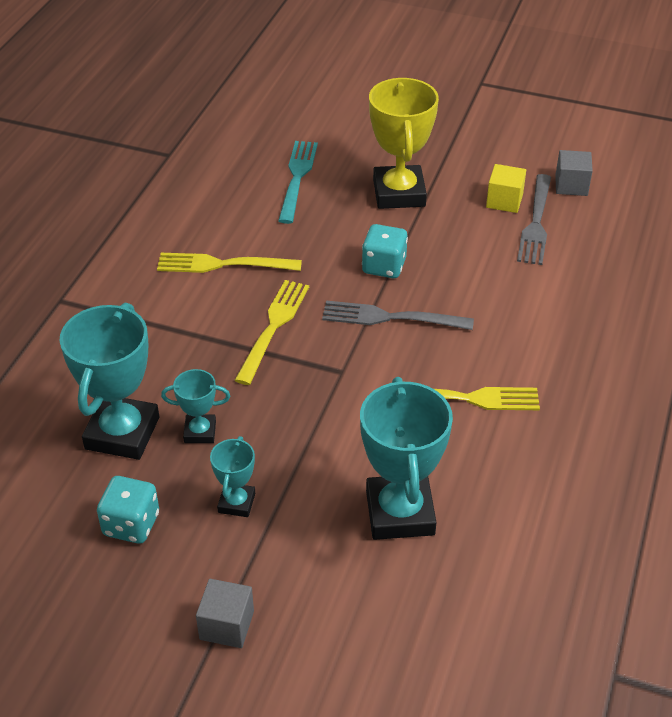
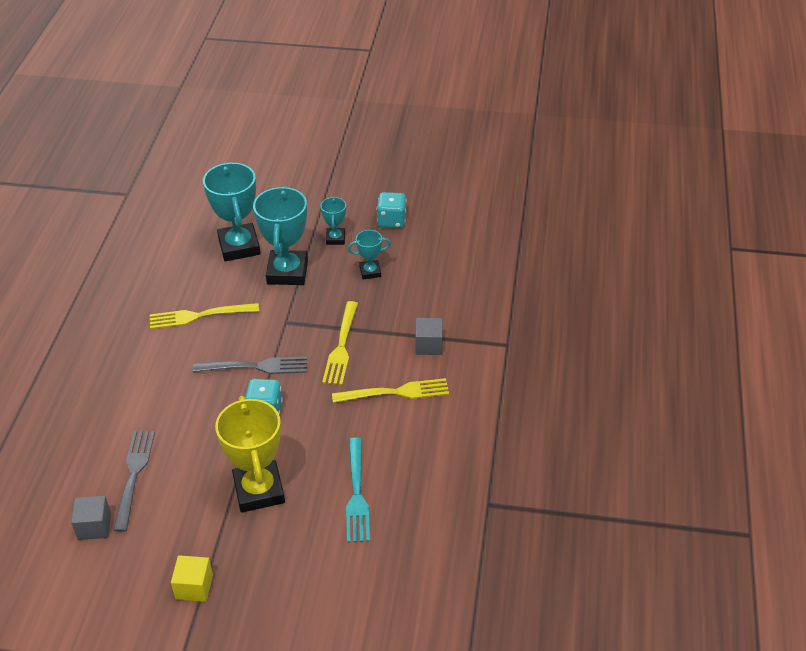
camera: 170 degrees right, 0 degrees up
(122, 433) = (418, 264): turquoise trophy -> turquoise trophy (287, 272)
(227, 625) = (324, 187): grey cube -> grey cube (429, 345)
(504, 201) = (160, 496): yellow cube -> yellow cube (194, 587)

